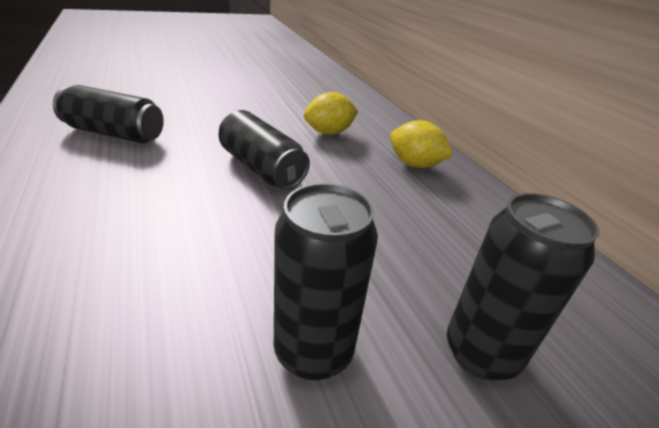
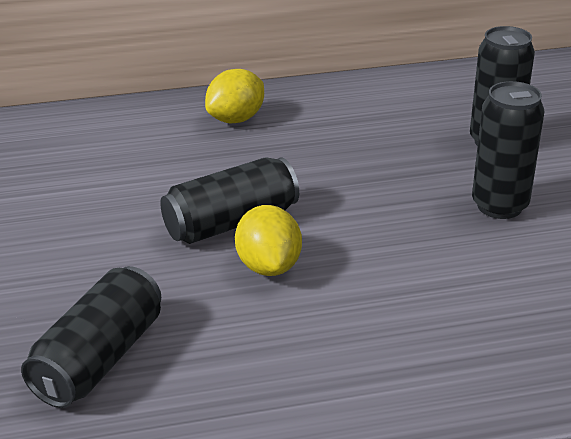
camera: 75 degrees left, 0 degrees up
(329, 132) = (137, 166): yellow lemon -> yellow lemon (269, 266)

